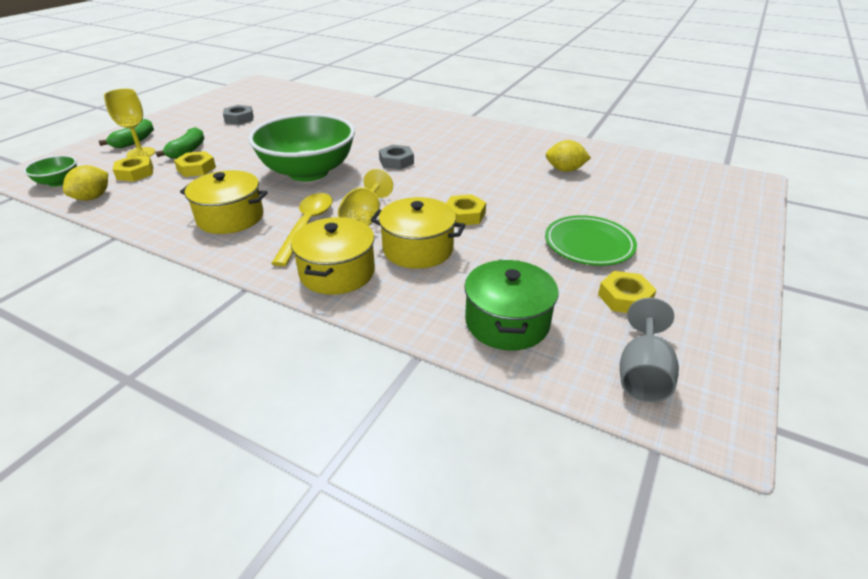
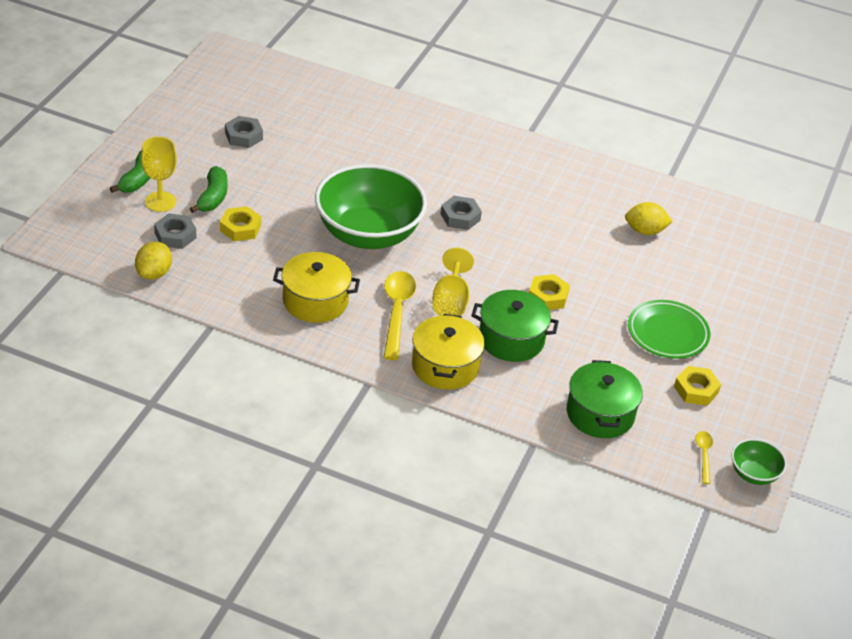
camera: 10 degrees left, 5 degrees up
(58, 182) = (99, 250): green bowl -> green bowl (754, 474)
(135, 173) = (175, 235): yellow nut -> grey nut
(418, 249) = (511, 339): yellow pot -> green pot
(642, 374) = (703, 455): grey goblet -> yellow spoon

